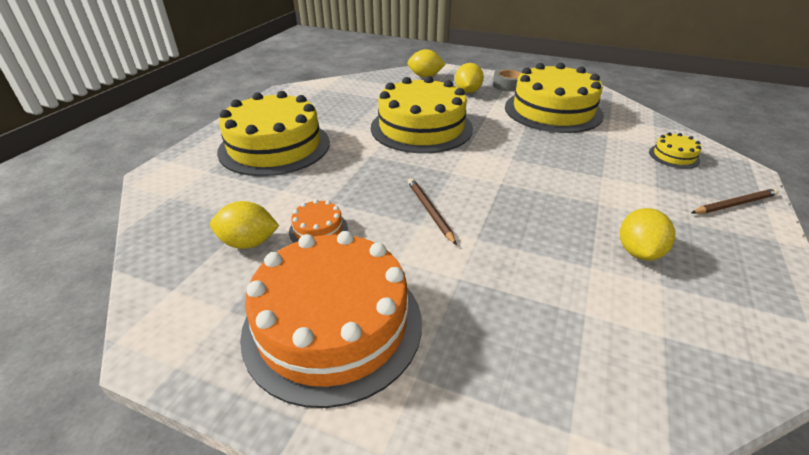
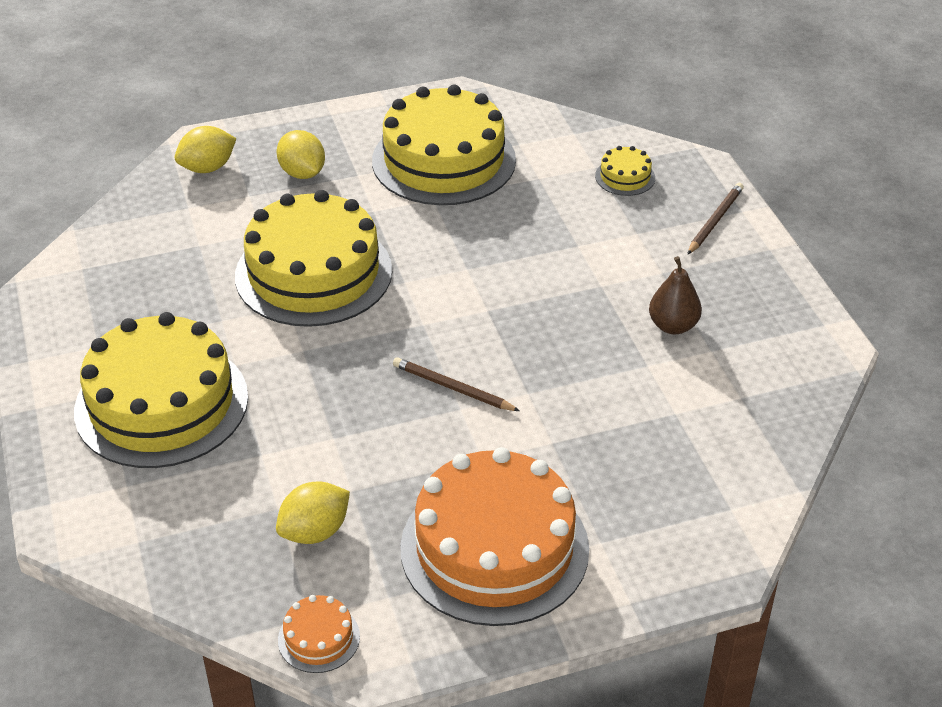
camera: 40 degrees left, 5 degrees up
(318, 229) = (366, 475): orange cake -> orange cake (319, 638)
(508, 85) = (344, 133): grey tape -> none
(638, 252) = (673, 326): yellow lemon -> brown pear

